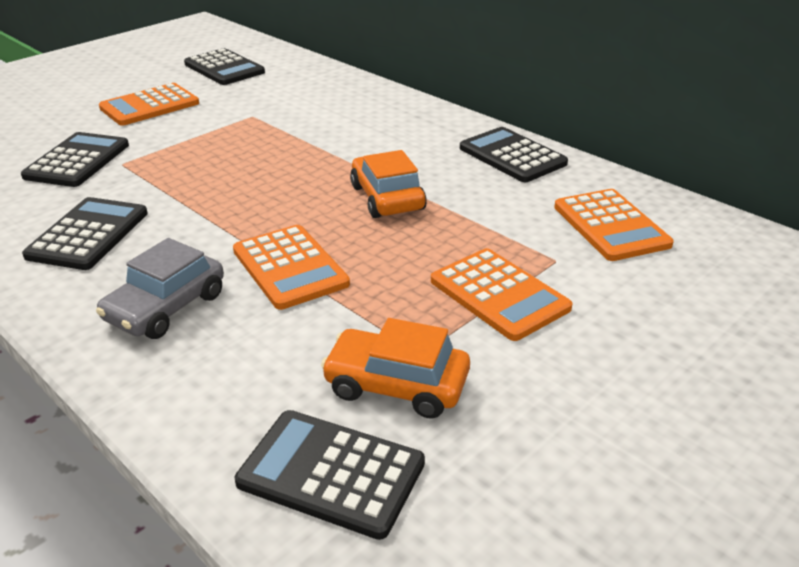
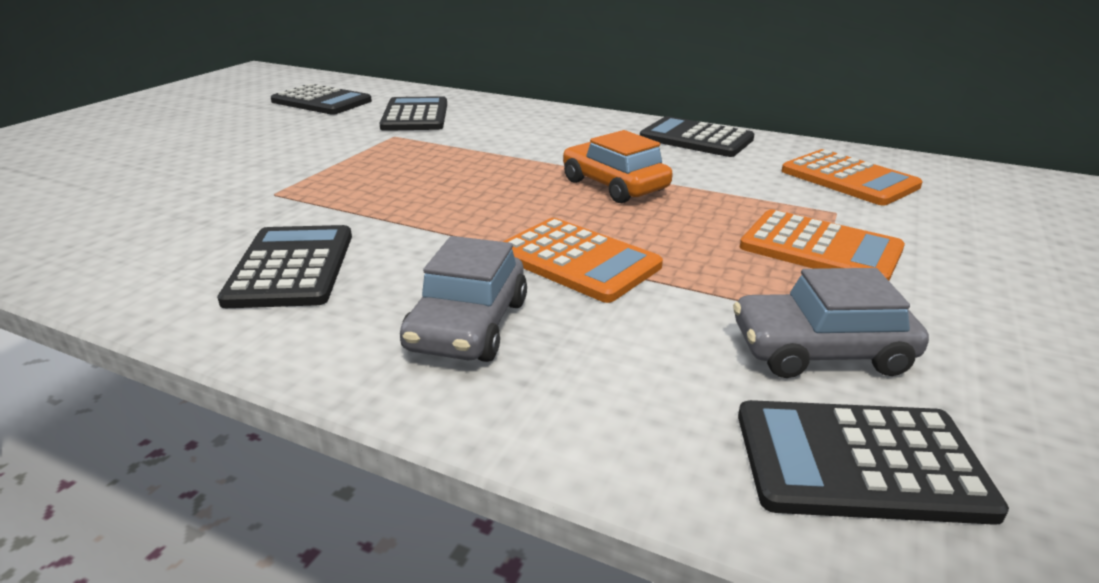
camera: 20 degrees left, 5 degrees down
(77, 161) = (211, 198): black calculator -> black calculator (415, 116)
(149, 106) = (261, 139): orange calculator -> none
(396, 385) = (820, 351): orange car -> grey car

